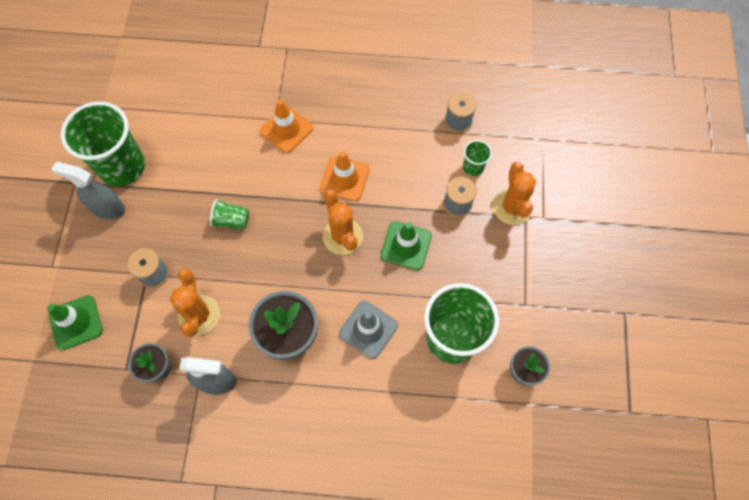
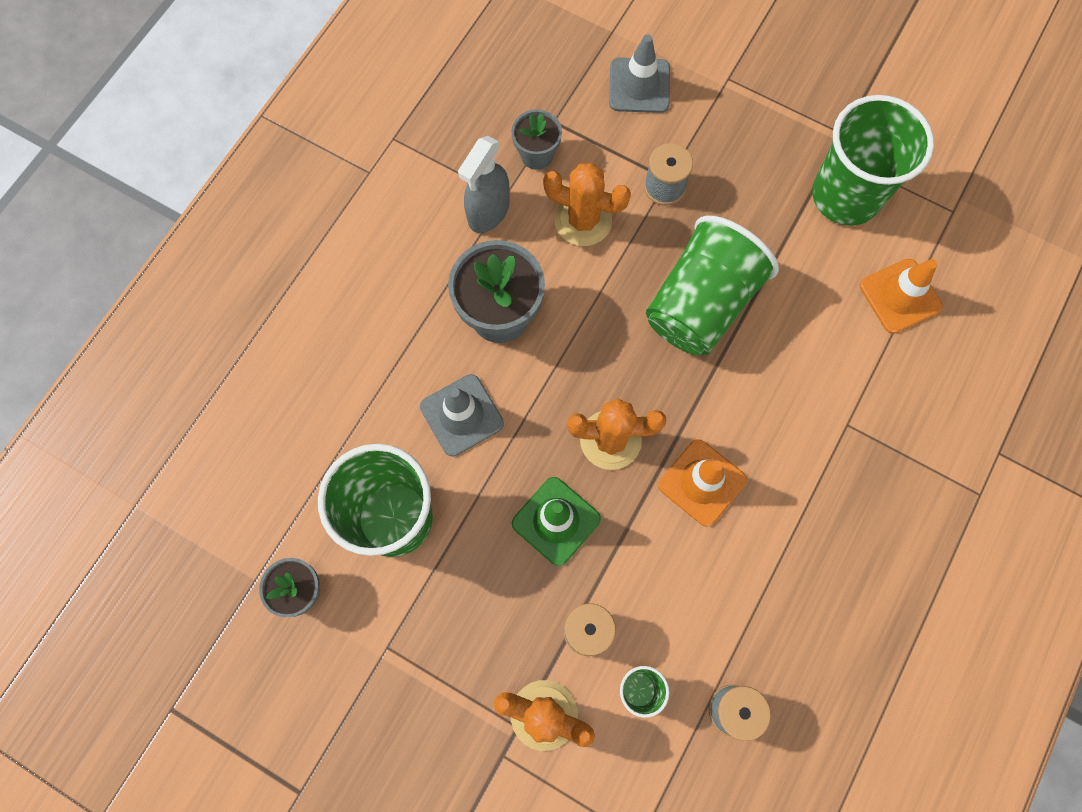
camera: 115 degrees right, 5 degrees up
(76, 322) = (639, 86): green traffic cone -> grey traffic cone
(107, 208) = (786, 161): grey spray bottle -> none
(231, 220) = (700, 304): green cup -> green cup, size x2.24
(286, 129) = (822, 433): orange traffic cone -> orange traffic cone (900, 296)

